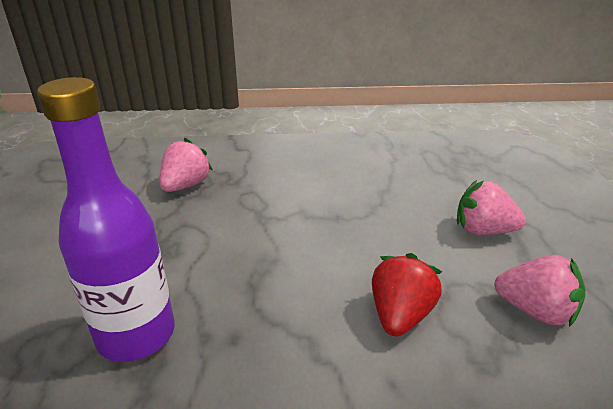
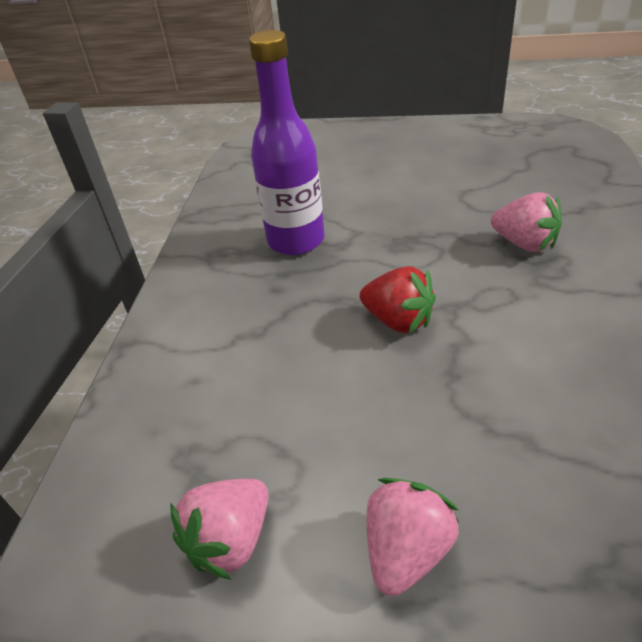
camera: 105 degrees right, 10 degrees up
(400, 315) = (265, 402): red strawberry -> red strawberry (398, 320)

